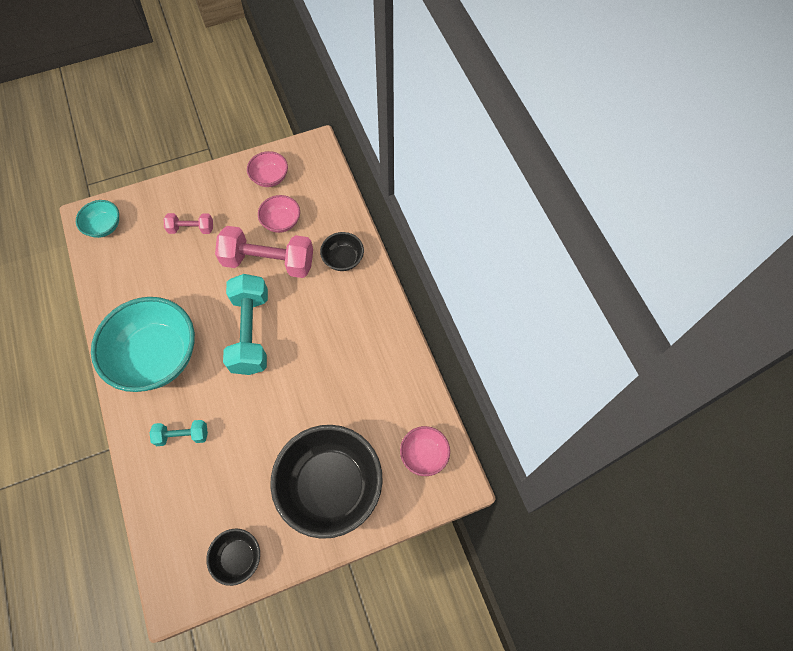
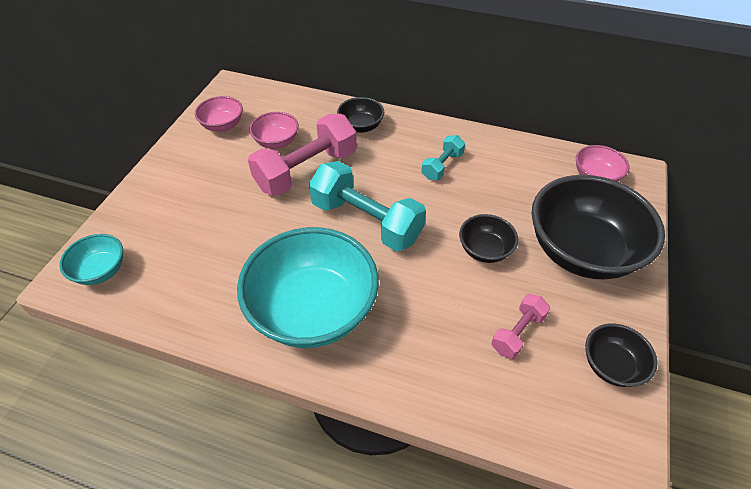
camera: 50 degrees left, 15 degrees down
(182, 436) = (429, 338): turquoise dumbbell -> turquoise dumbbell (442, 166)
(191, 228) = (201, 203): pink dumbbell -> pink dumbbell (517, 333)
(281, 422) = (484, 250): none -> black bowl

